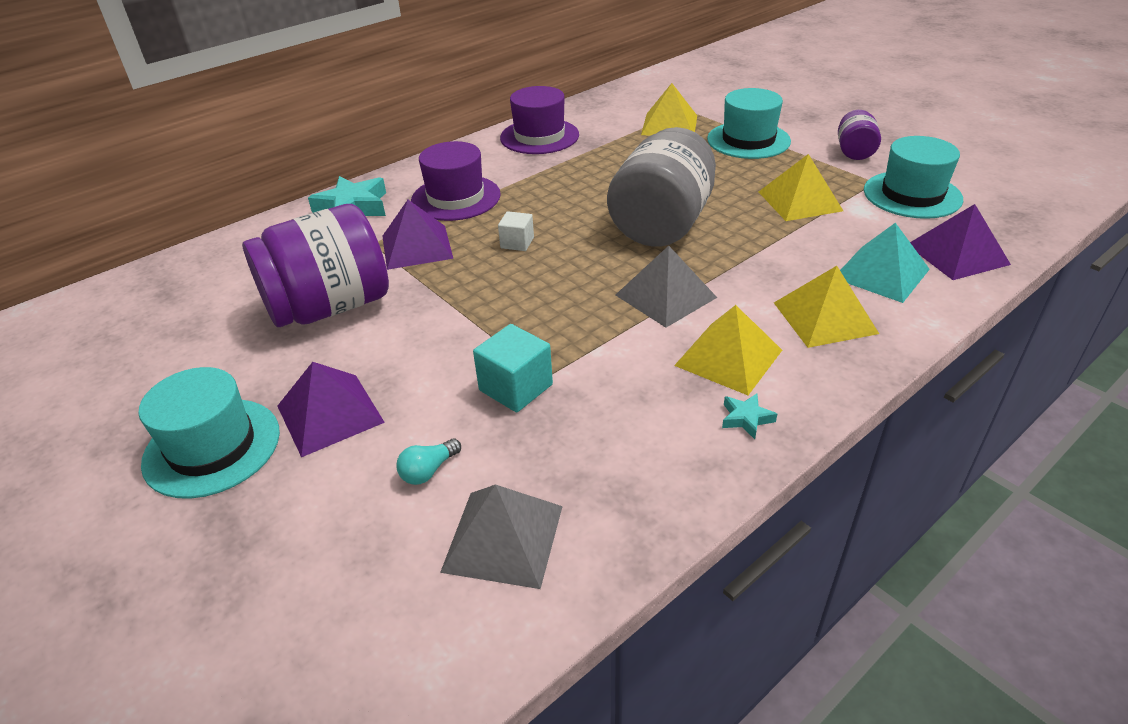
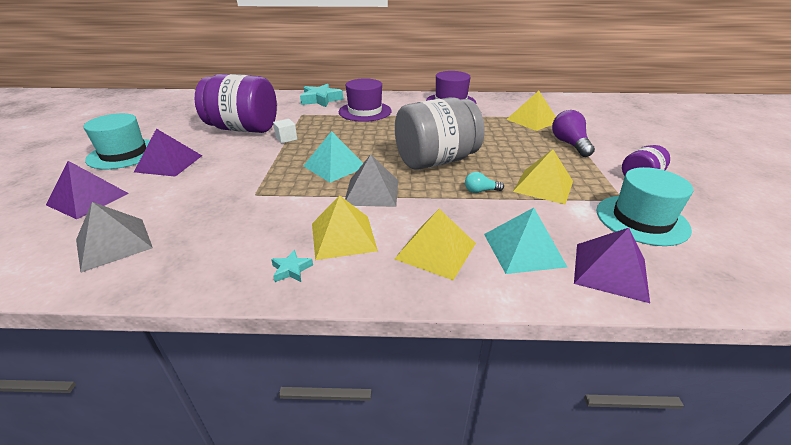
camera: 40 degrees right, 5 degrees down
(417, 246) = (313, 122): purple pyramid -> purple pyramid (88, 199)
(428, 471) = (149, 202): turquoise light bulb -> turquoise light bulb (480, 191)
(516, 387) = (236, 192): turquoise cube -> none
(517, 243) = (353, 138): white cube -> white cube (286, 138)
(567, 290) = (334, 166): none -> turquoise pyramid
(748, 140) = (569, 144): turquoise hat -> purple light bulb

